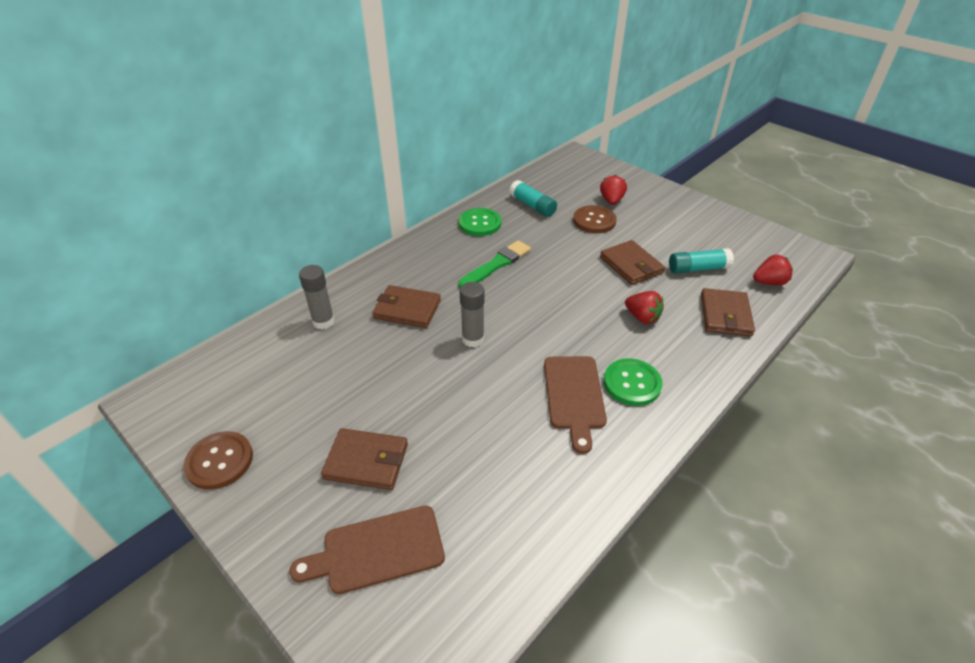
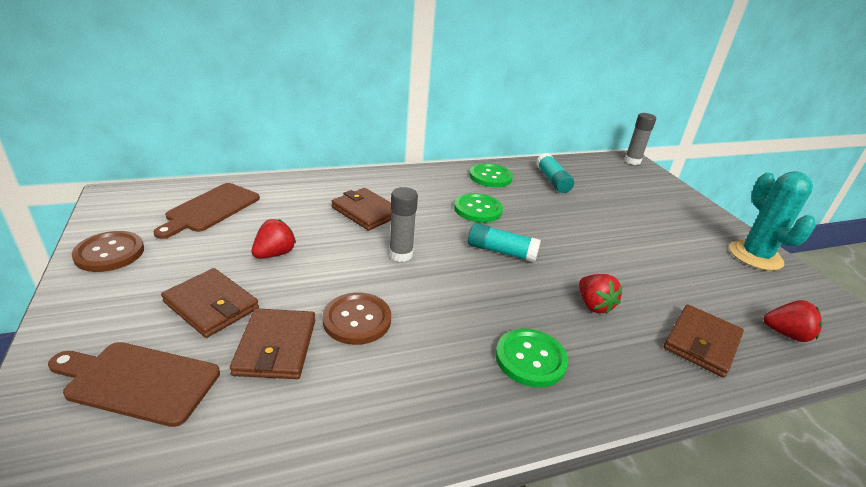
camera: 25 degrees right, 10 degrees down
(323, 321) = (291, 195): grey glue stick -> grey glue stick (632, 161)
(496, 264) = (478, 209): green brush -> green button
(574, 396) = (455, 342): brown cutting board -> brown cutting board (211, 209)
(594, 221) = (607, 210): brown button -> brown button (357, 320)
(611, 201) = (639, 201): red strawberry -> red strawberry (274, 254)
(631, 265) = (618, 257): brown wallet -> brown wallet (276, 347)
(698, 269) = (697, 288): turquoise glue stick -> turquoise glue stick (501, 251)
(718, 221) = (755, 256): none -> turquoise cactus

